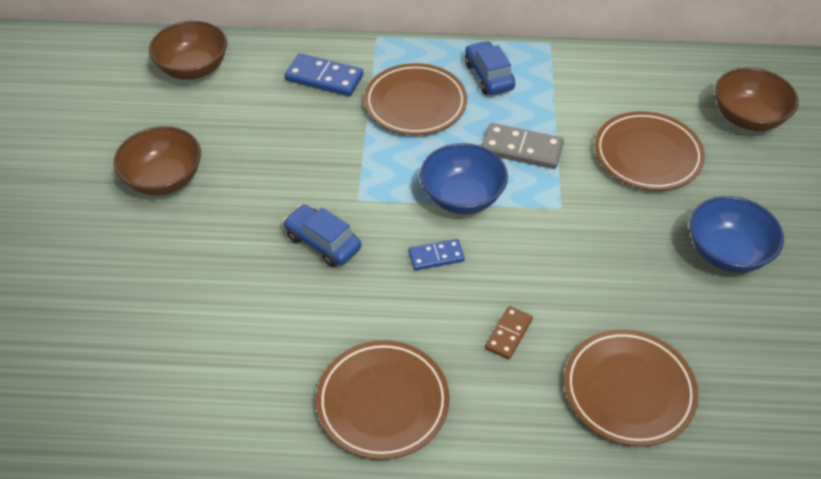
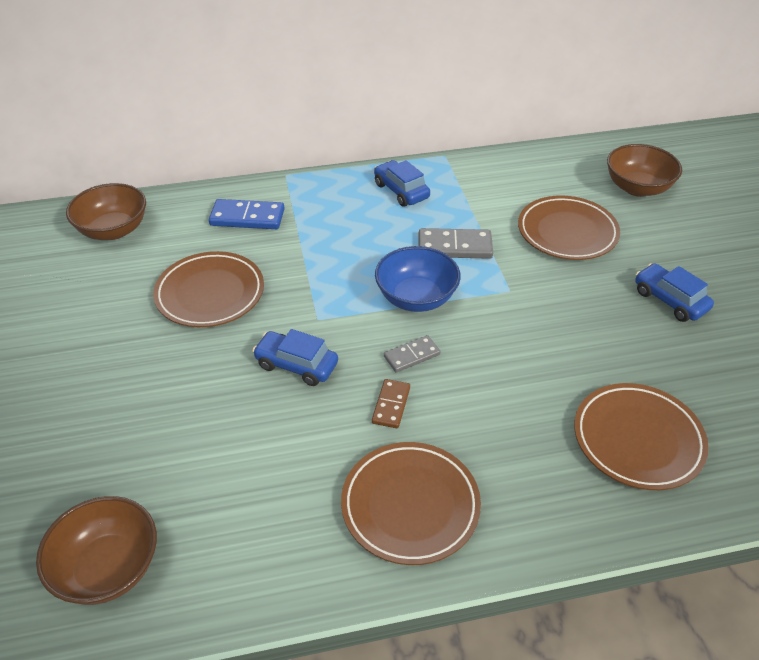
camera: 15 degrees left, 5 degrees down
(164, 179) = (113, 337): brown bowl -> brown bowl (108, 568)
(415, 104) = (342, 225): brown plate -> brown plate (210, 293)
(436, 256) = (412, 356): blue domino -> grey domino
(508, 334) = (507, 412): brown domino -> brown domino (391, 405)
(727, 252) = (669, 300): blue bowl -> blue car

